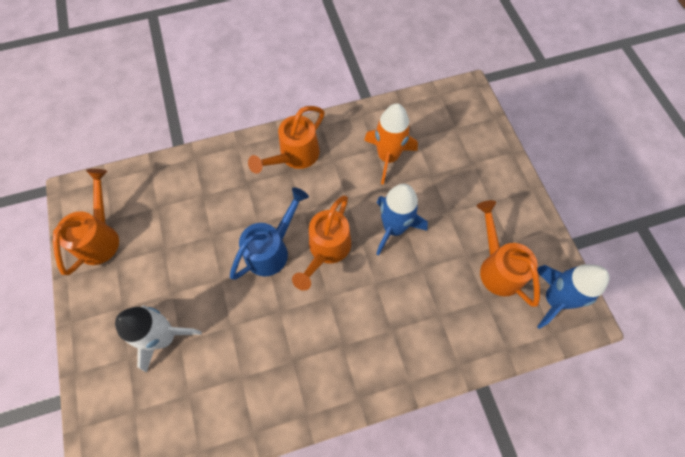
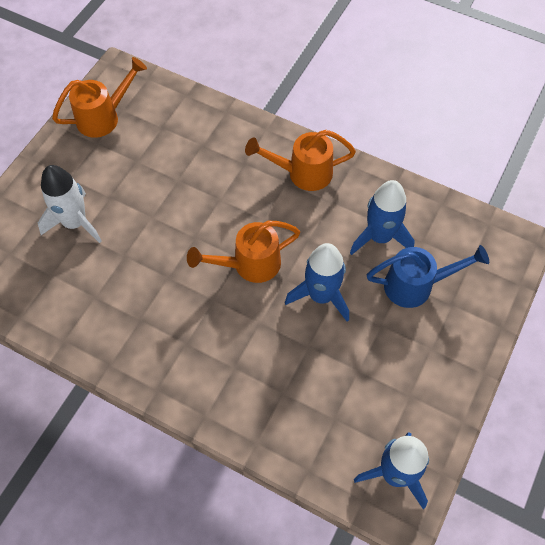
camera: 45 degrees right, 5 degrees down
(271, 249) = (209, 228): blue watering can -> blue watering can (416, 285)
(388, 157) = (379, 237): orange rocket -> blue rocket
(497, 267) = (374, 404): orange watering can -> none

